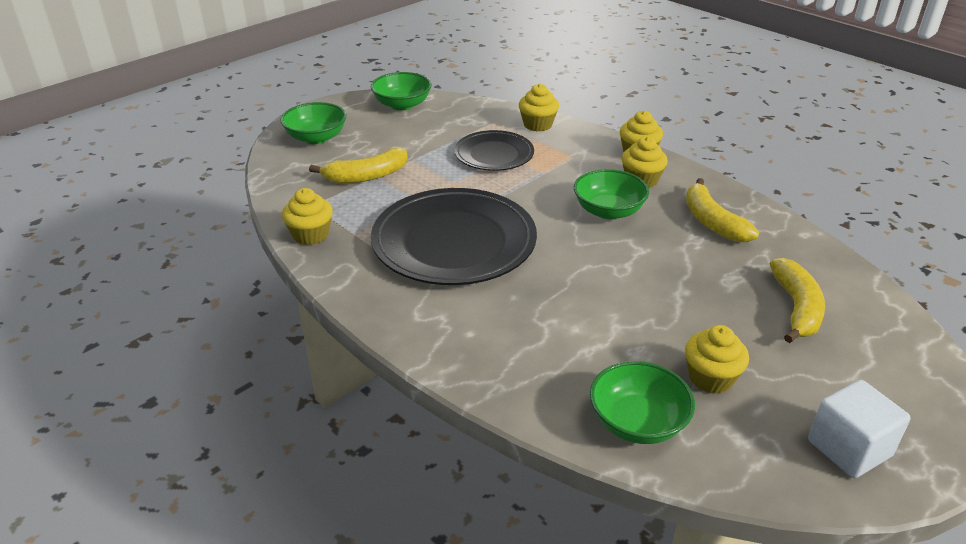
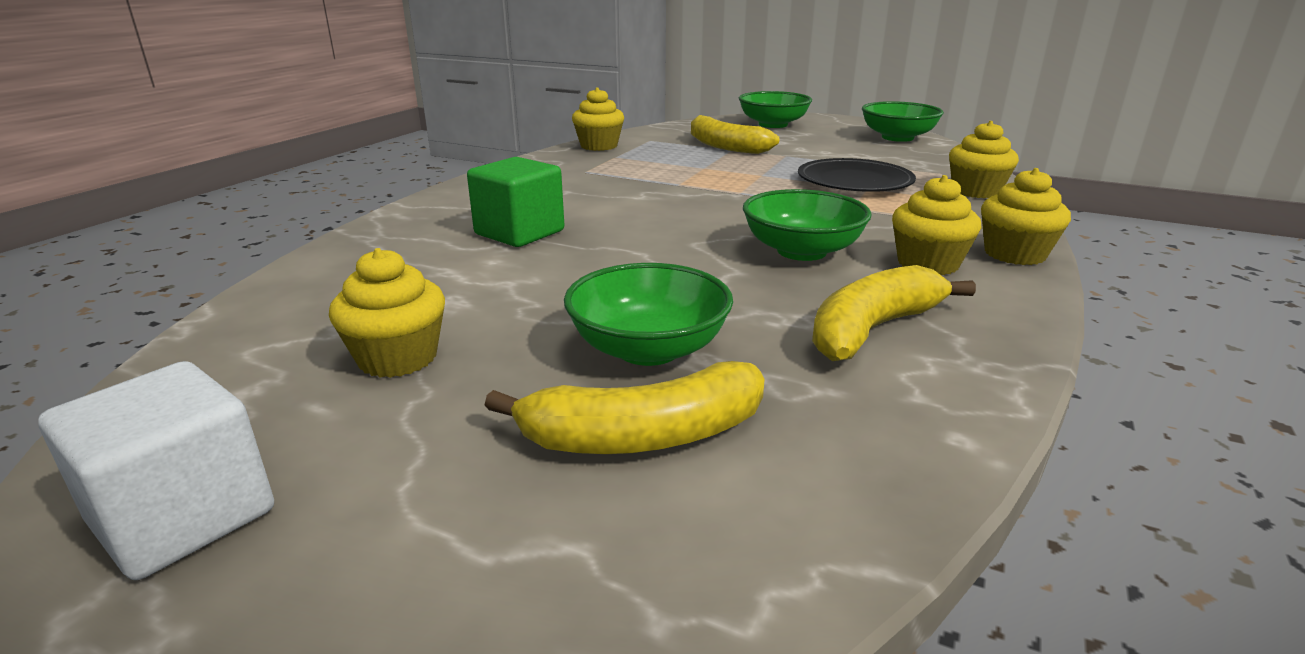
camera: 70 degrees right, 10 degrees down
(454, 242) = (634, 189): black plate -> none
(525, 310) = (519, 232): none -> green cube
(637, 422) = (296, 313): green bowl -> green bowl (648, 349)

